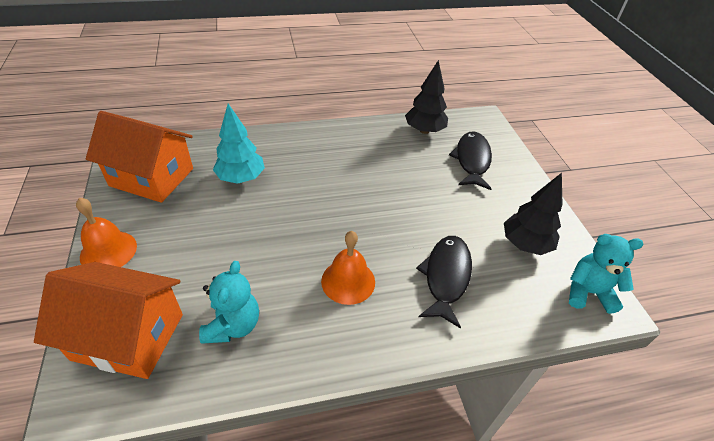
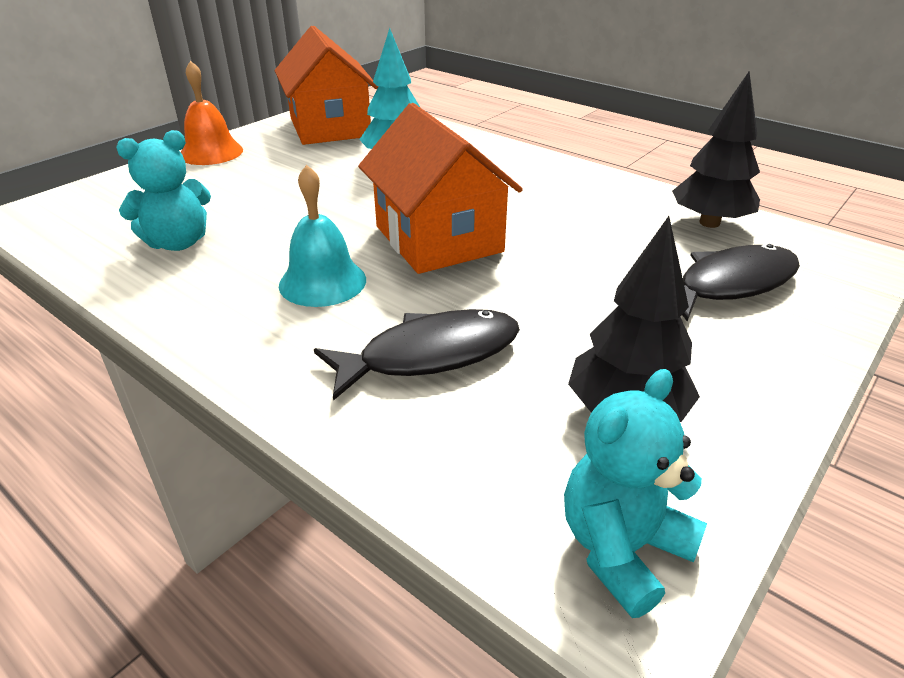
camera: 55 degrees right, 10 degrees down
(128, 337) = (117, 203): orange house -> orange house (438, 239)
(348, 281) = (322, 282): orange bell -> turquoise bell
(588, 292) = (622, 549): turquoise teddy bear -> turquoise teddy bear turned 105 degrees counterclockwise

